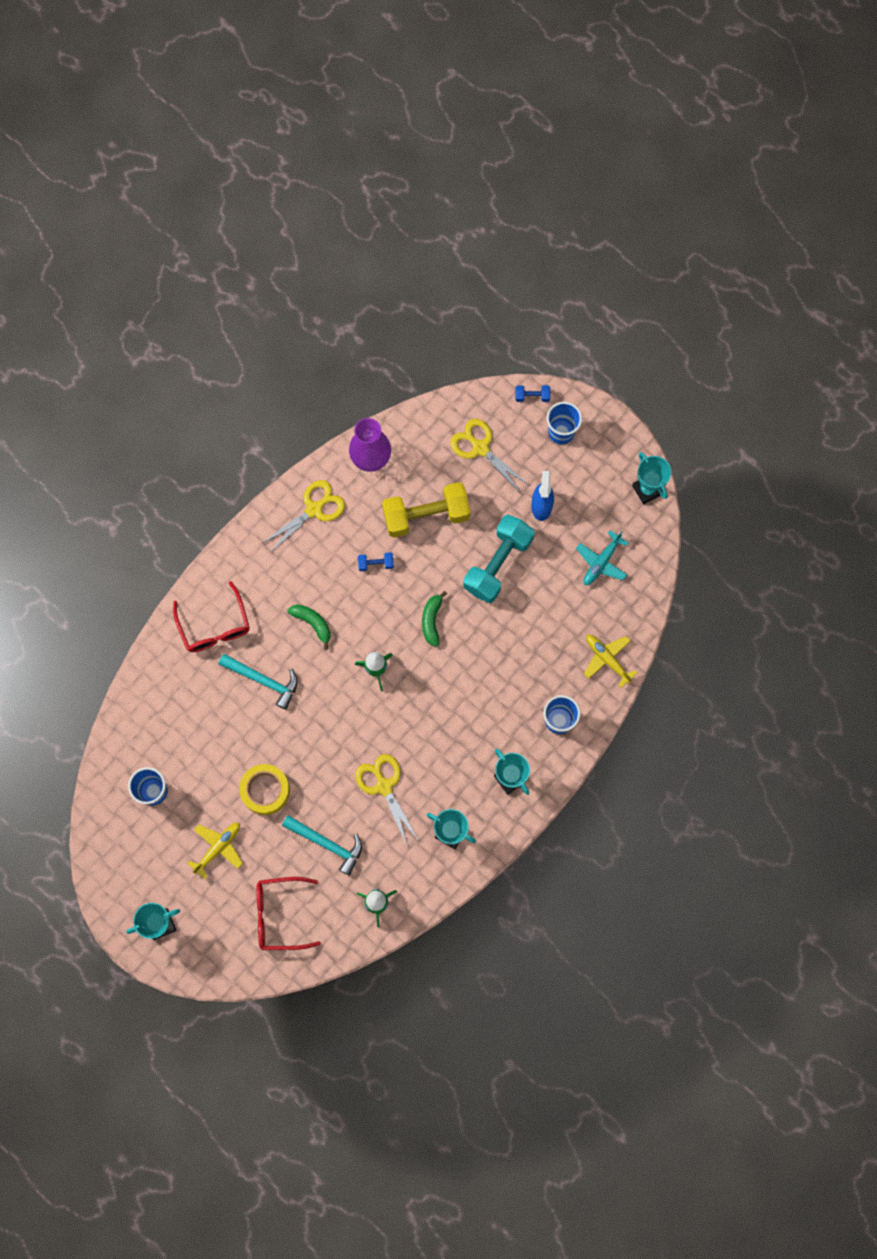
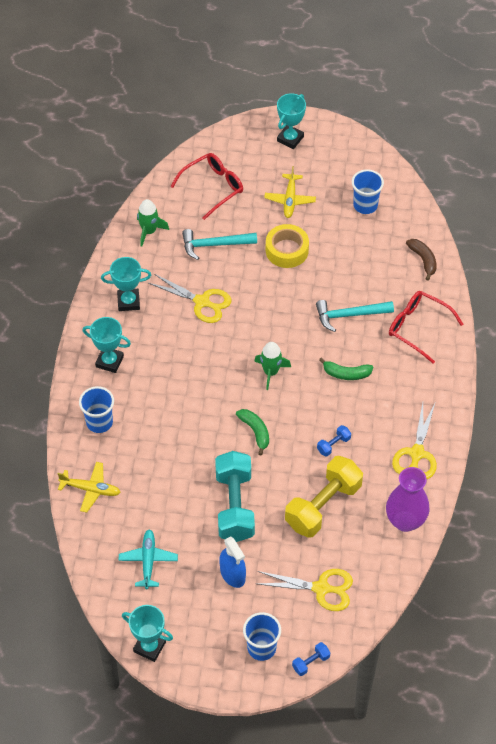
camera: 145 degrees right, 20 degrees down
(151, 693) = (423, 260): none -> brown banana

